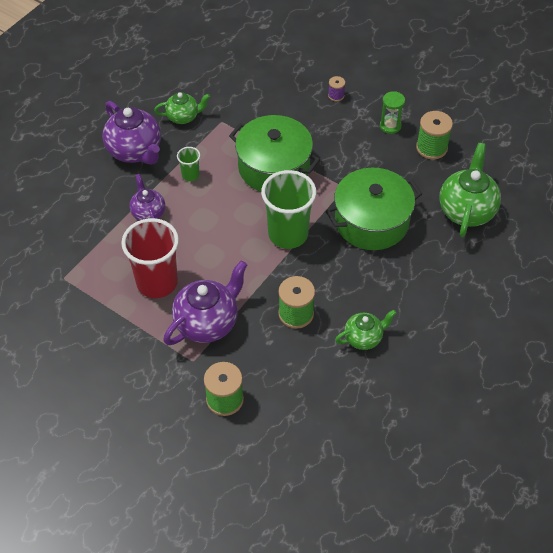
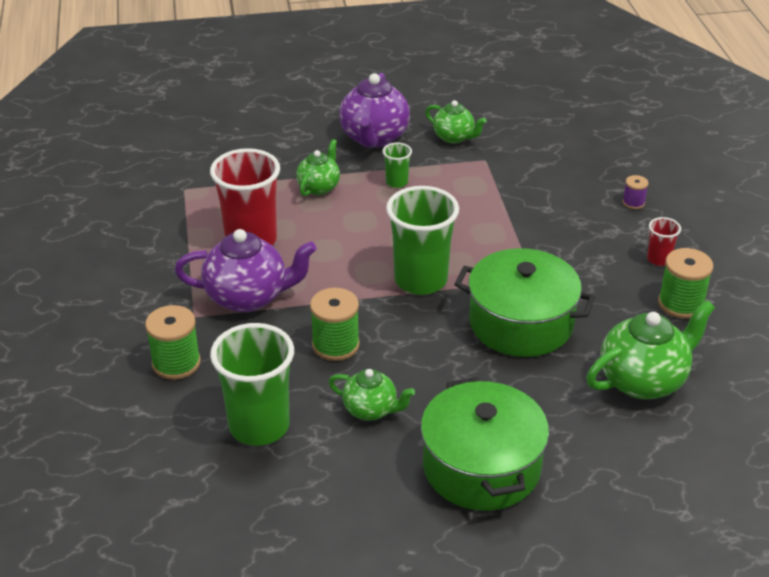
camera: 45 degrees right, 15 degrees down
(148, 213) = (319, 187): purple teapot -> green teapot
(274, 167) = (484, 222): green pot -> green pot (481, 467)
(321, 398) = (259, 426): none -> green cup
(390, 126) = (659, 259): green hourglass -> red cup

